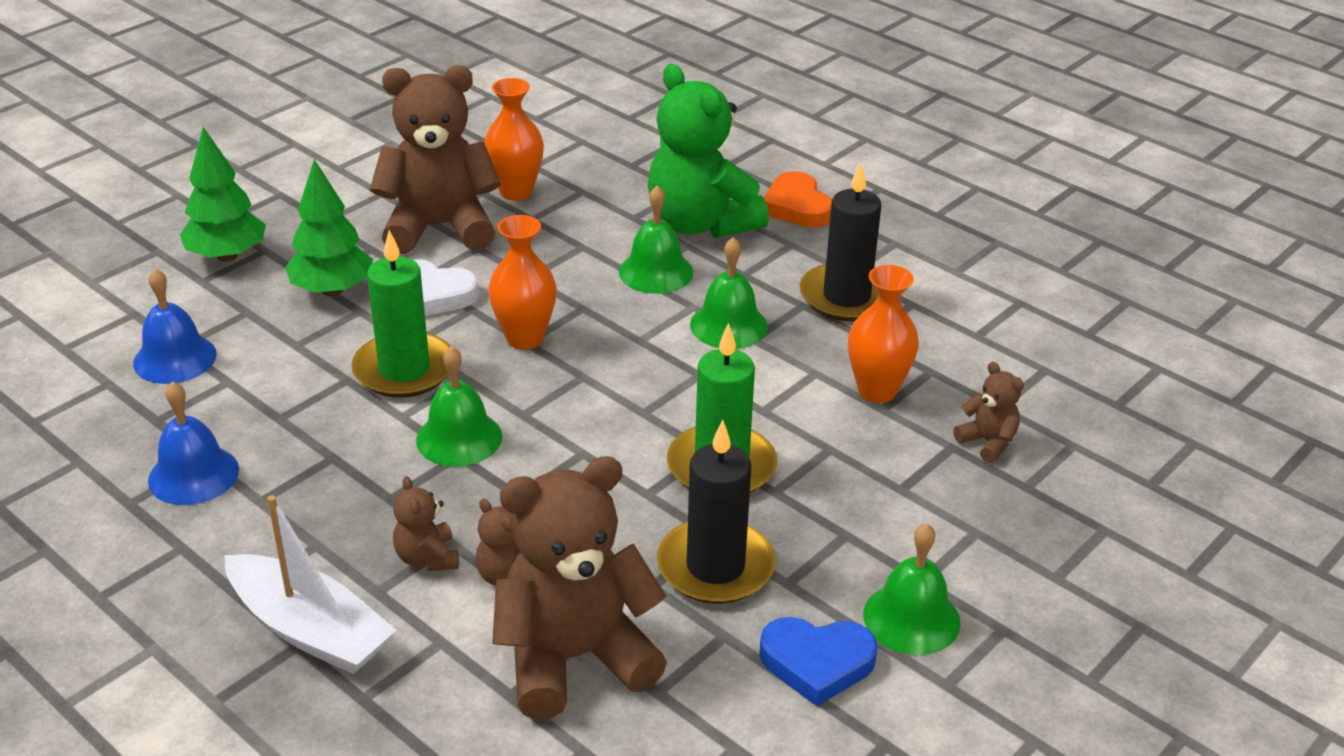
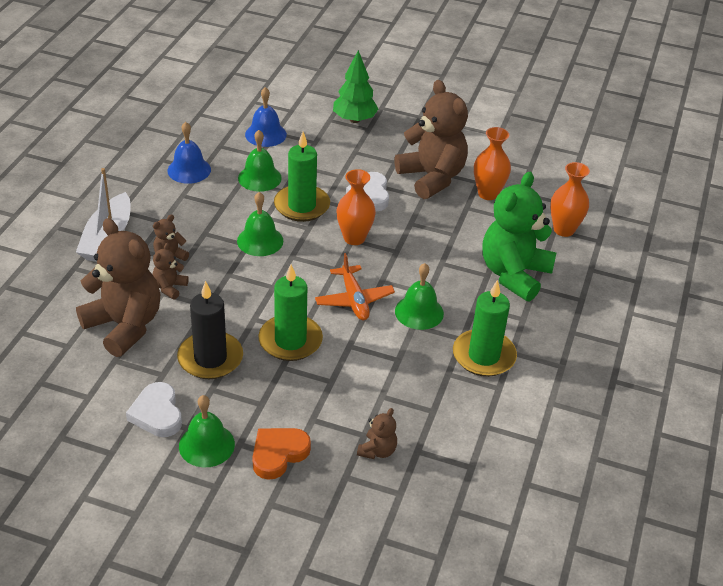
camera: 65 degrees right, 5 degrees up
(332, 290) = (350, 161): green tree -> none
(656, 272) = (450, 269): green bell -> green bell (259, 178)
(666, 378) = (354, 300): none -> orange plane
(797, 207) = (566, 311): orange heart -> orange heart (278, 454)
(817, 663) = (157, 414): blue heart -> white heart
(846, 297) = (484, 356): black candle -> green candle
(877, 391) = (397, 390): orange vase -> orange vase (564, 230)

